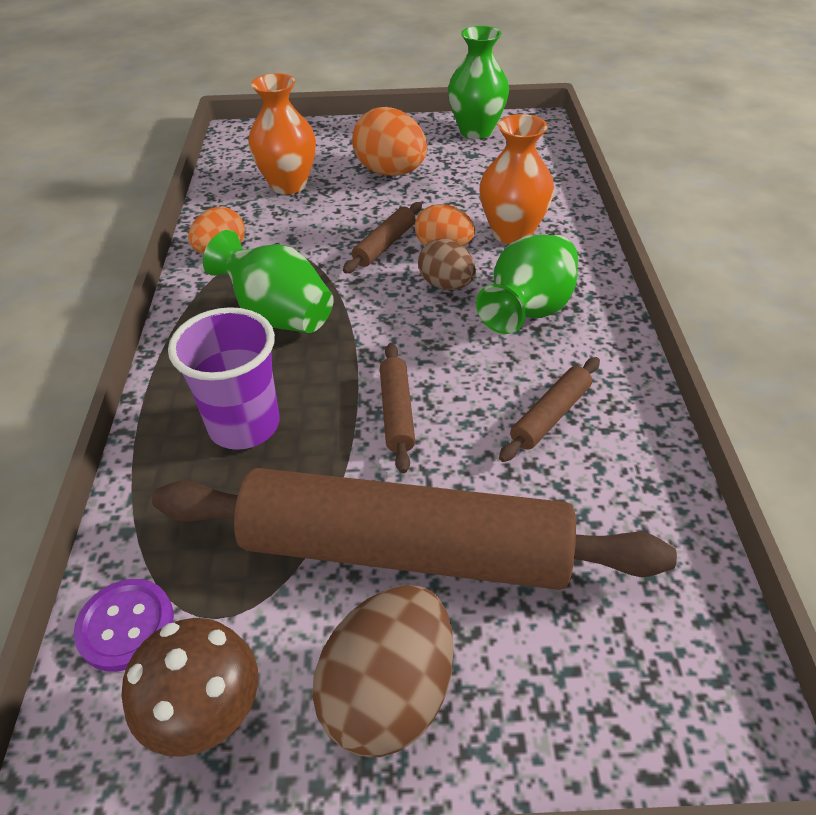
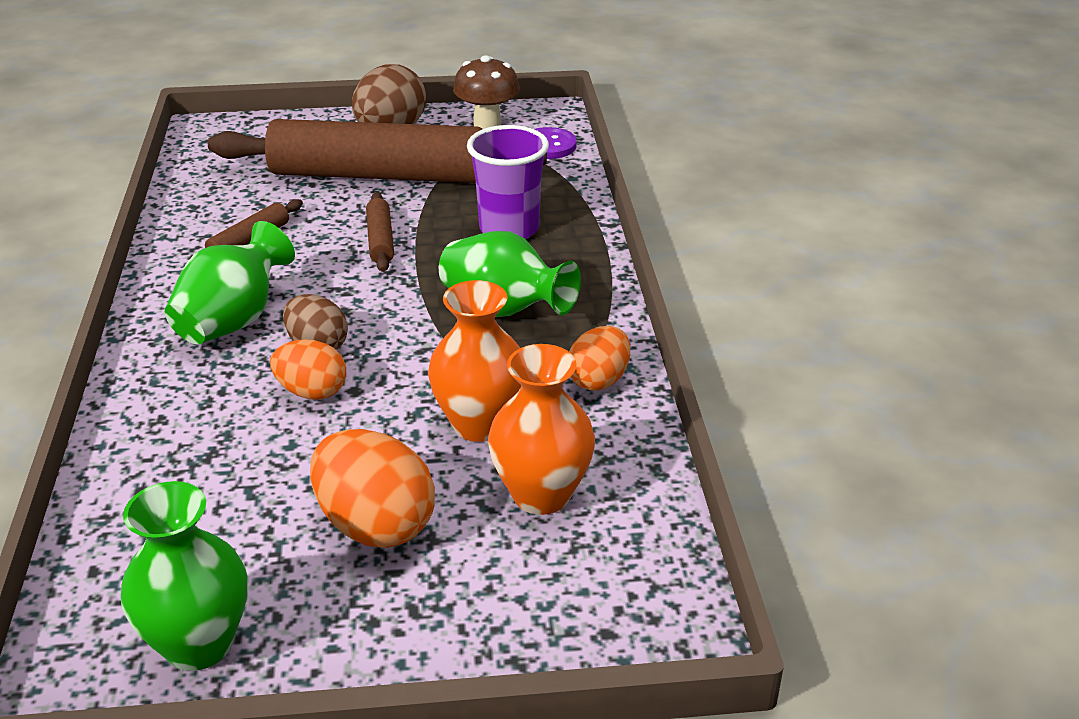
camera: 175 degrees right, 10 degrees down
(384, 245) = (388, 394): brown rolling pin -> none
(512, 233) = (215, 415): orange vase -> orange vase (479, 424)

